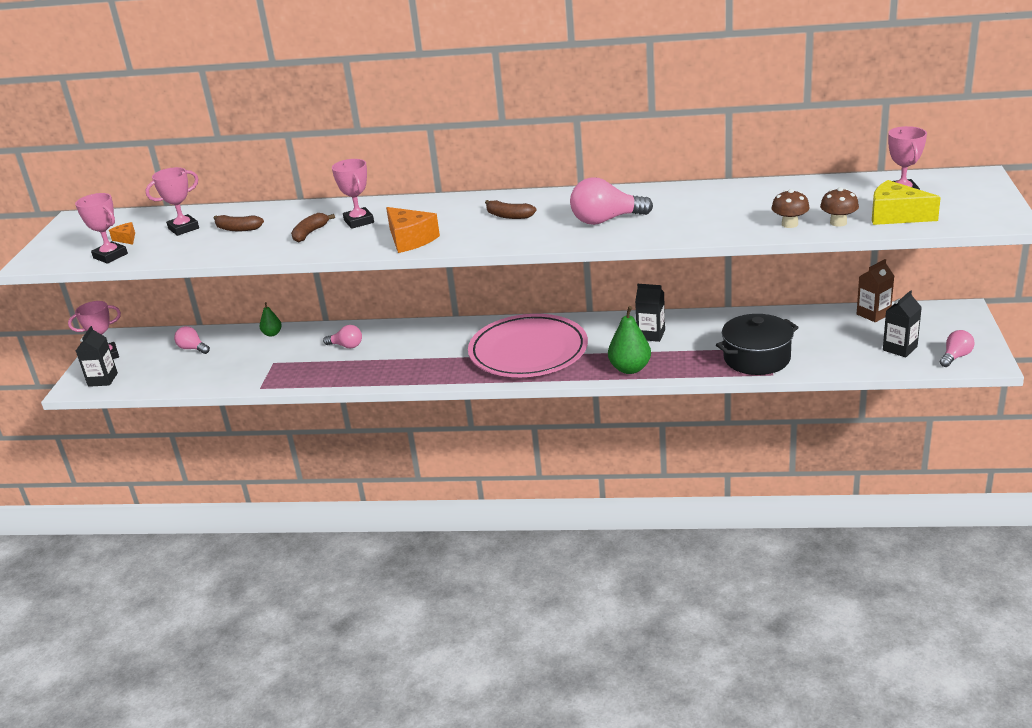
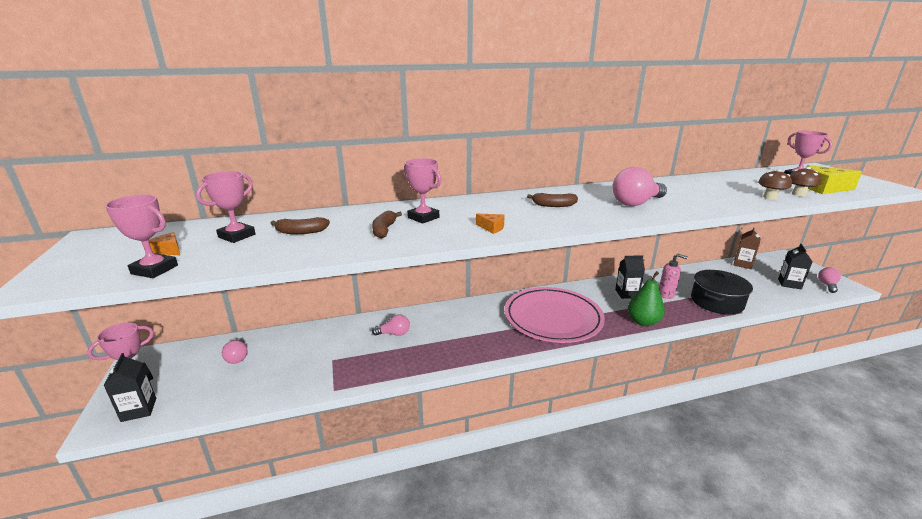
camera: 25 degrees left, 5 degrees down
(192, 348) = (238, 357): pink light bulb -> pink light bulb turned 120 degrees counterclockwise
(272, 334) = (315, 331): green pear -> none
(410, 239) = (492, 228): orange cheese -> orange cheese, size x0.51
(702, 342) = (666, 294): none -> pink soap dispenser

